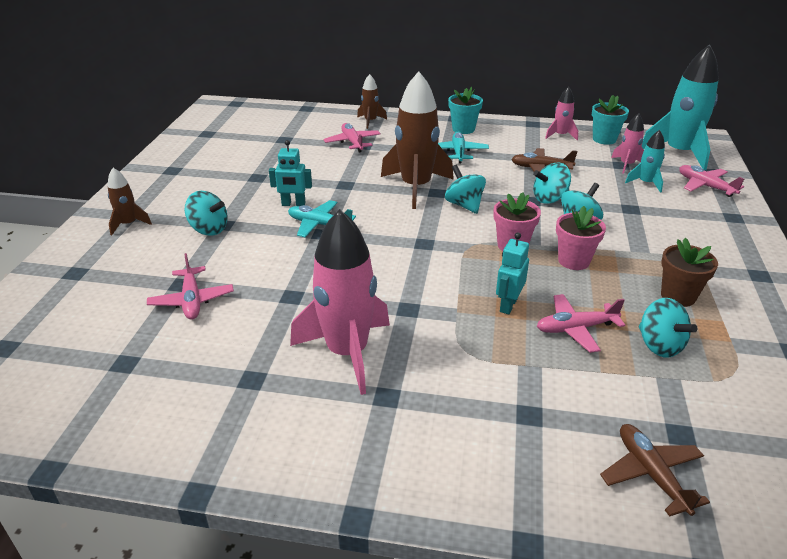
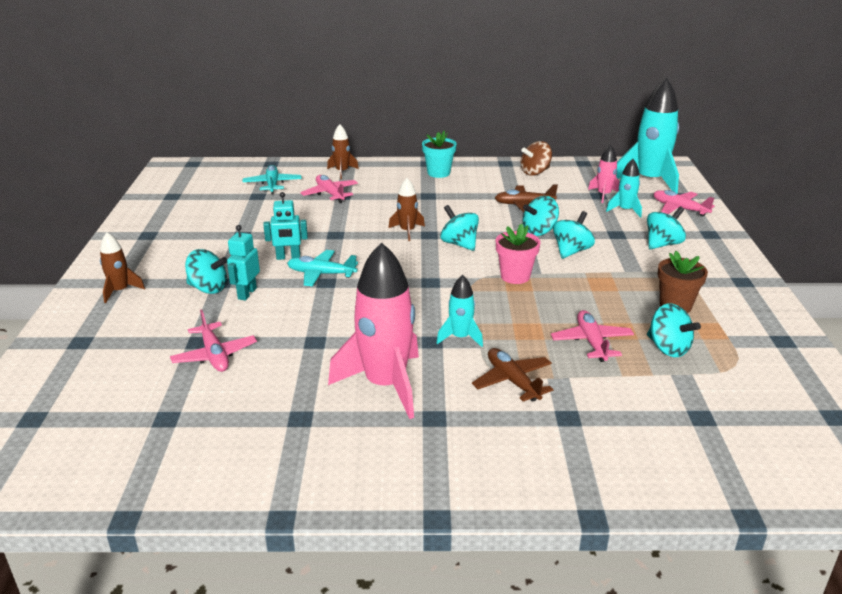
camera: 10 degrees left, 5 degrees down
(416, 187) = (407, 231): brown rocket -> brown rocket, size x0.49
(438, 308) = (460, 337): none -> turquoise rocket
(458, 152) = (440, 195): turquoise plane -> turquoise plane (272, 185)
(508, 305) = (525, 328): turquoise robot -> turquoise robot (247, 293)
(560, 135) = (535, 172): pink rocket -> brown spinning top
(573, 261) = (575, 284): pink flower pot -> none
(576, 328) = (591, 342): pink plane -> pink plane turned 105 degrees clockwise
(604, 139) = (577, 173): turquoise flower pot -> none
(651, 474) = (683, 451): brown plane -> brown plane (512, 381)
(678, 224) = (662, 244): none -> turquoise spinning top

